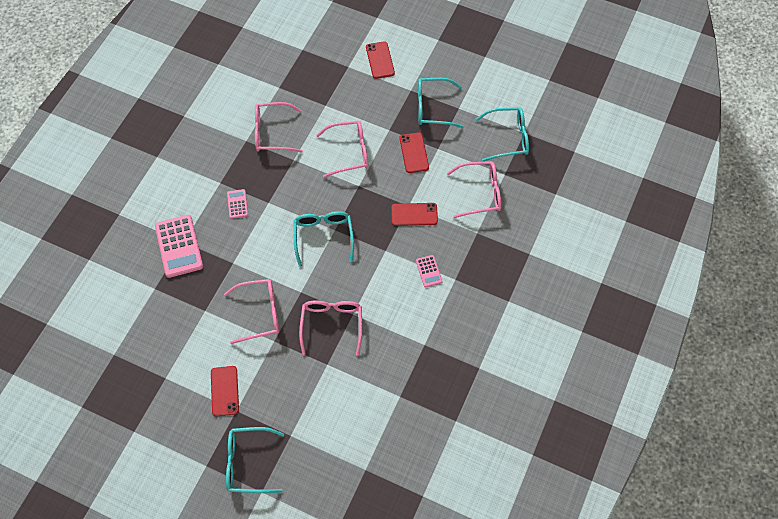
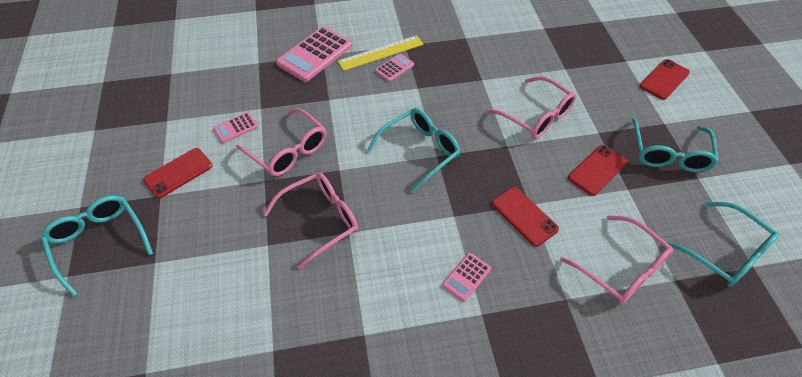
camera: 55 degrees right, 10 degrees down
(211, 335) = (236, 128): none -> pink calculator
(215, 203) = (381, 53): none -> yellow ruler
(272, 133) = (492, 49): pink glasses -> none
(432, 107) = (669, 154): turquoise glasses -> turquoise glasses turned 135 degrees counterclockwise

